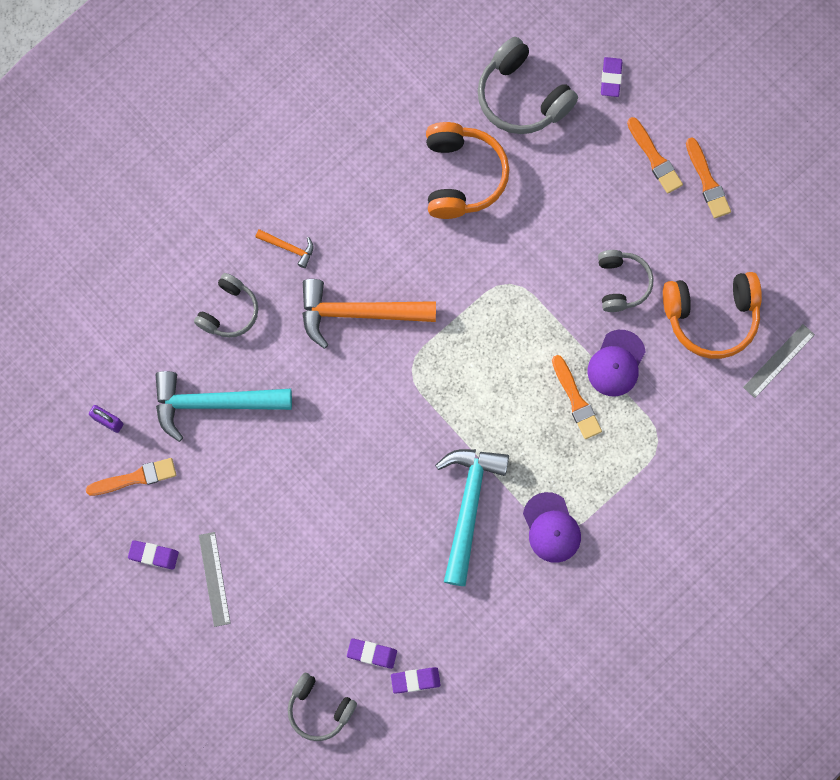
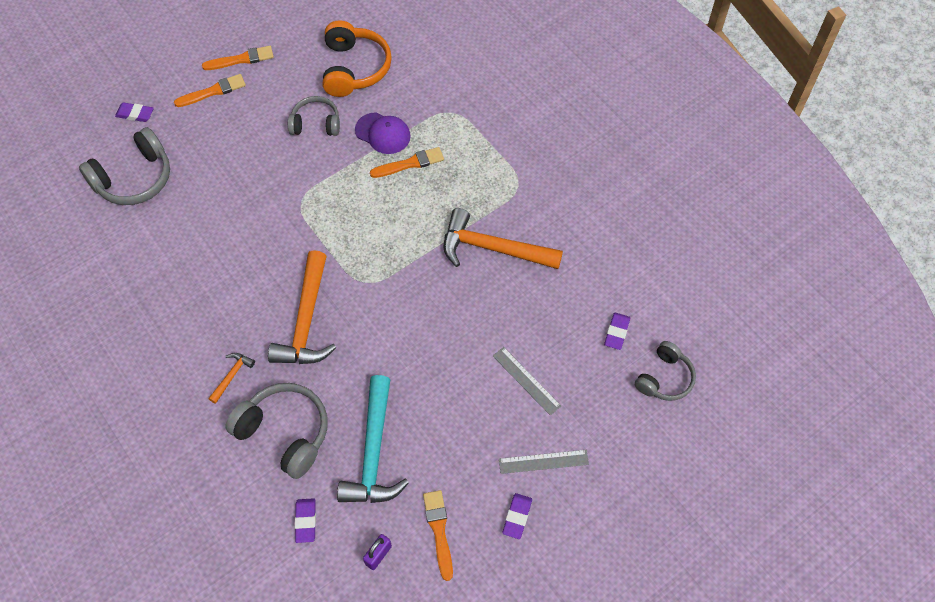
camera: 85 degrees left, 15 degrees down
(229, 311) = (285, 433): grey headphones -> grey headphones, size x1.56
(415, 680) = (640, 300): purple eraser -> purple eraser (306, 521)
(462, 176) = (195, 229): orange headphones -> none
(468, 506) = (492, 248): turquoise hammer -> orange hammer
(551, 528) = (516, 190): purple cap -> none
(778, 361) = (396, 30): grey ruler -> grey ruler (526, 380)

